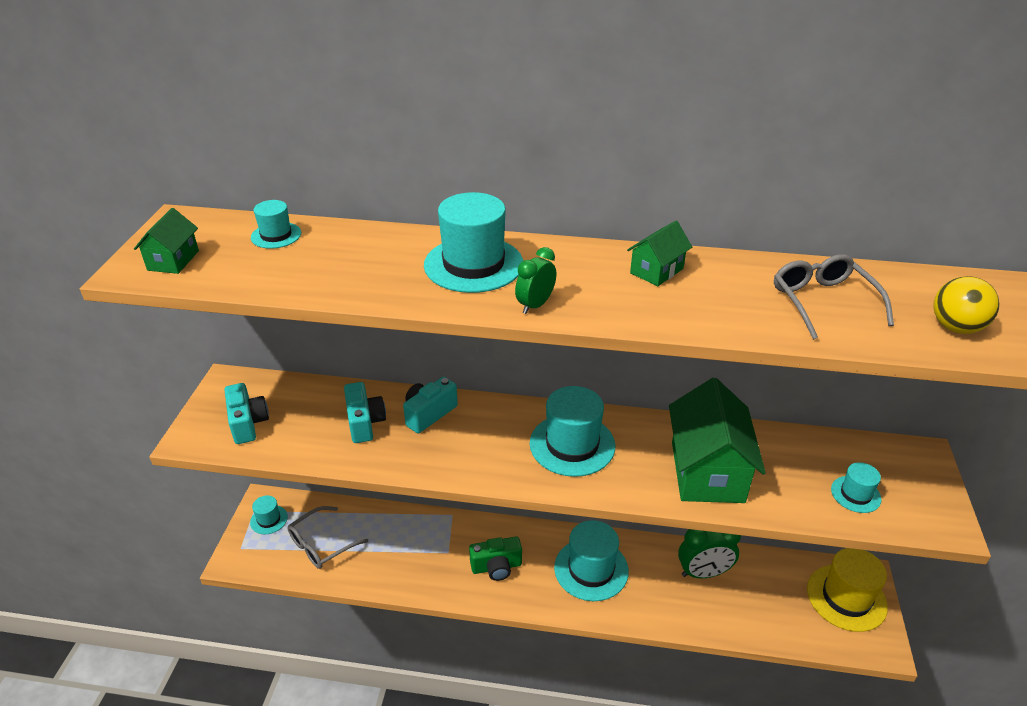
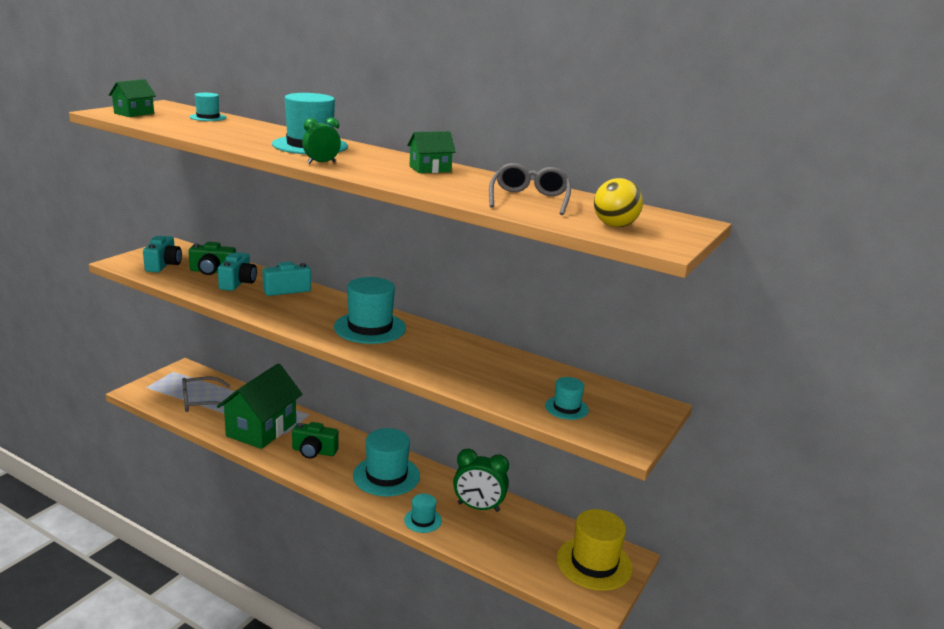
camera: 20 degrees right, 15 degrees down
(269, 519) = (178, 378): turquoise hat -> turquoise hat (422, 520)
(316, 413) = (212, 271): none -> green camera
(707, 471) = (457, 365): green house -> green house (261, 429)

